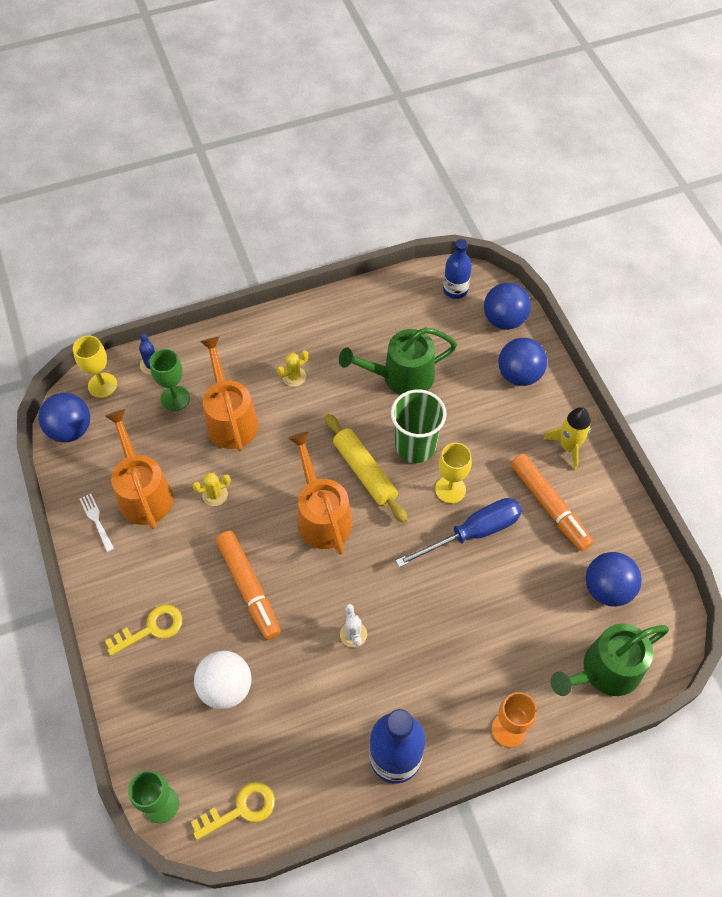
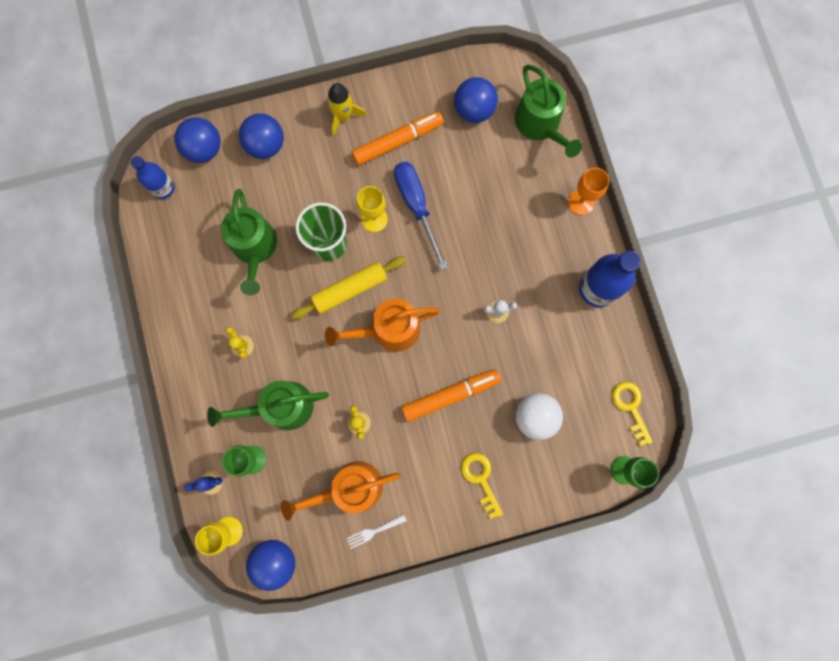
camera: 85 degrees left, 20 degrees up
(230, 419) = (281, 407): orange watering can -> green watering can

